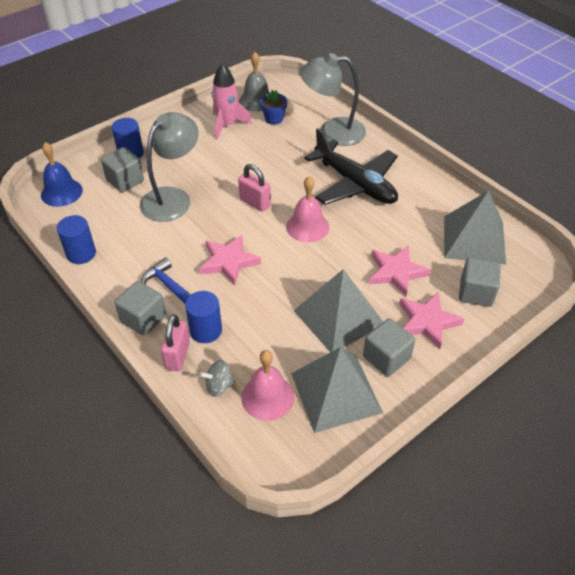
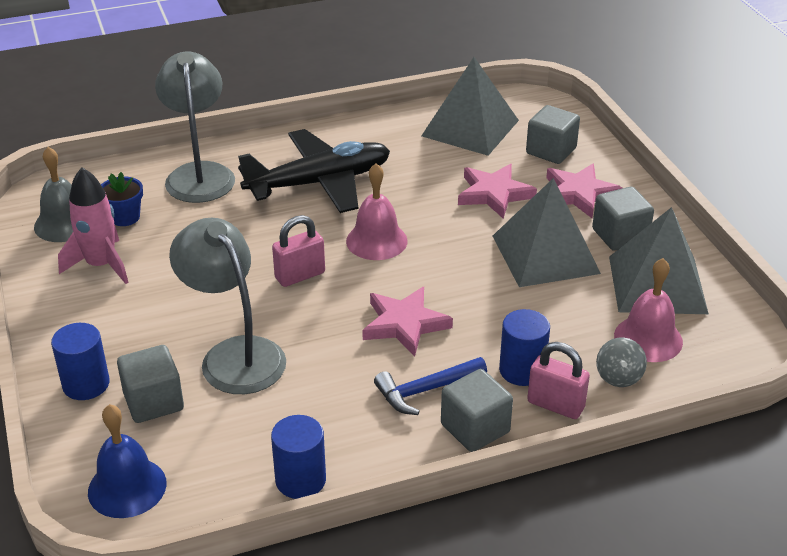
camera: 70 degrees left, 10 degrees down
(332, 132) = (199, 174): grey lamp -> grey lamp turned 150 degrees clockwise

